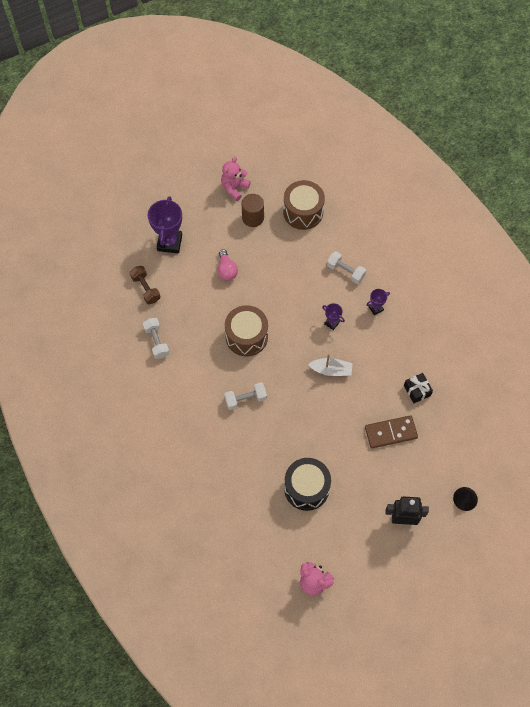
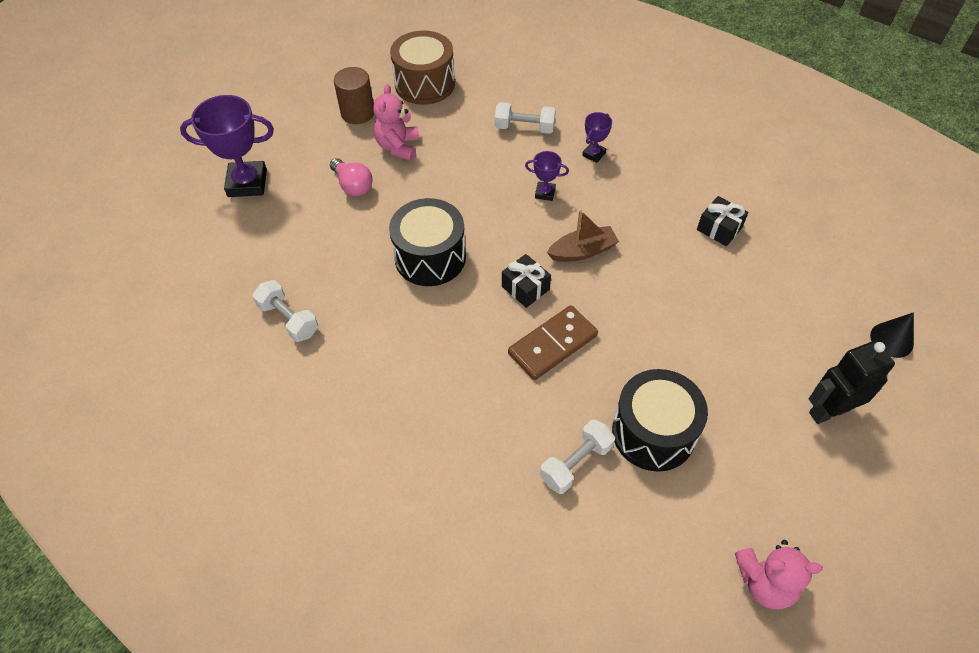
camera: 25 degrees left, 10 degrees down
(146, 288) = (236, 254): brown dumbbell -> none
(169, 243) = (247, 183): purple trophy -> purple trophy turned 75 degrees counterclockwise
(234, 188) = (313, 90): pink teddy bear -> pink teddy bear (398, 147)
(245, 399) = (477, 342): white dumbbell -> white dumbbell (576, 463)
(246, 337) = (430, 257): brown drum -> black drum
(287, 378) = (525, 288): none -> black gift
(331, 370) = (582, 251): white boat -> brown boat
(391, 433) = (723, 297): brown domino -> brown domino (553, 345)

